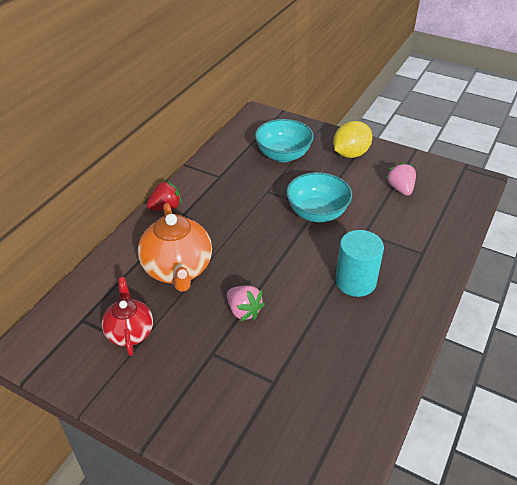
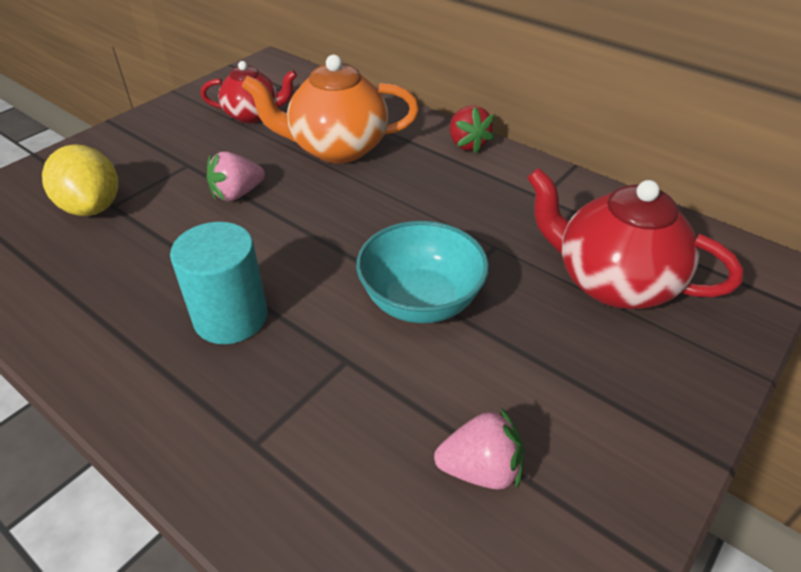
camera: 100 degrees right, 0 degrees up
(283, 155) = (613, 282): turquoise bowl -> red teapot
(350, 154) = (629, 400): yellow lemon -> yellow lemon (92, 207)

